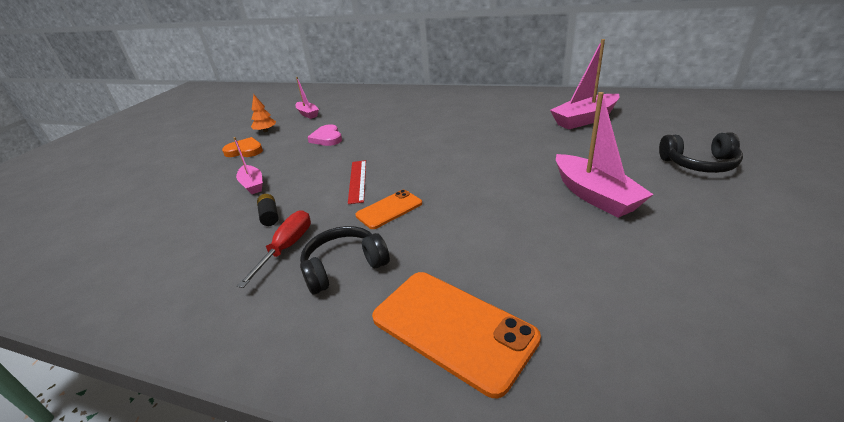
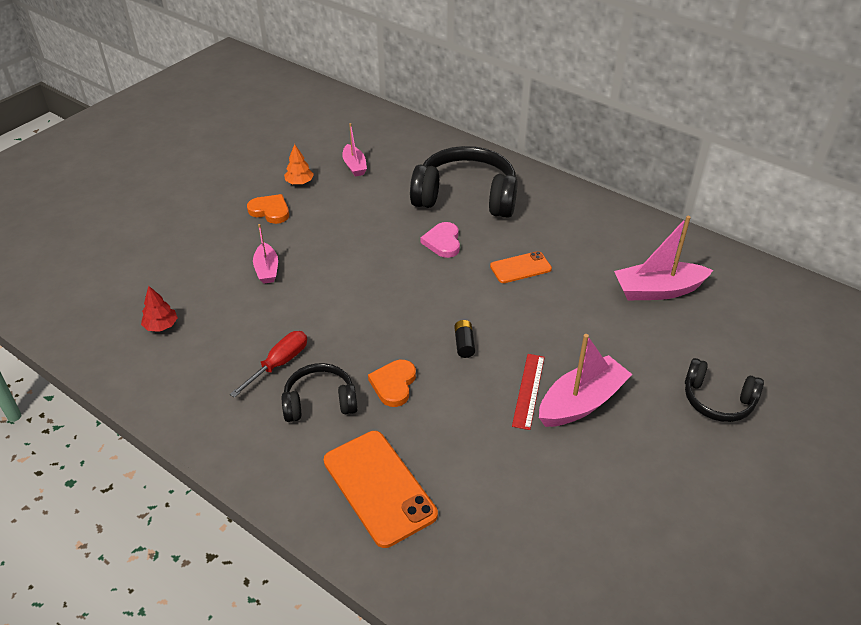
camera: 15 degrees right, 10 degrees up
(147, 252) = (161, 326): none -> red tree
(269, 216) = (273, 319): black battery -> black battery (464, 344)
(327, 138) = (362, 220): pink heart -> pink heart (443, 242)
(357, 181) = (369, 301): red ruler -> red ruler (528, 390)
(389, 209) = (383, 350): orange phone -> orange phone (520, 268)
(403, 109) = (466, 197): none -> black headphones
(414, 231) = (394, 384): none -> orange heart
(594, 195) = (581, 402): pink boat -> pink boat turned 120 degrees counterclockwise

